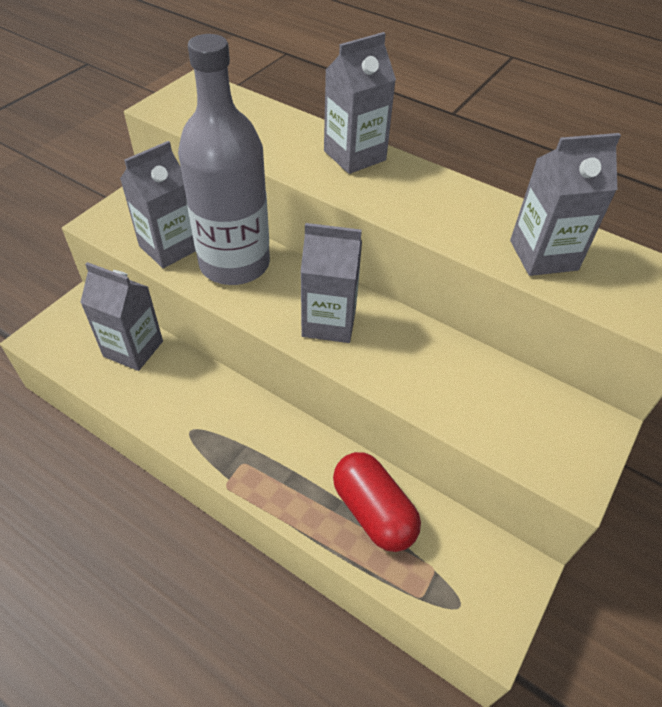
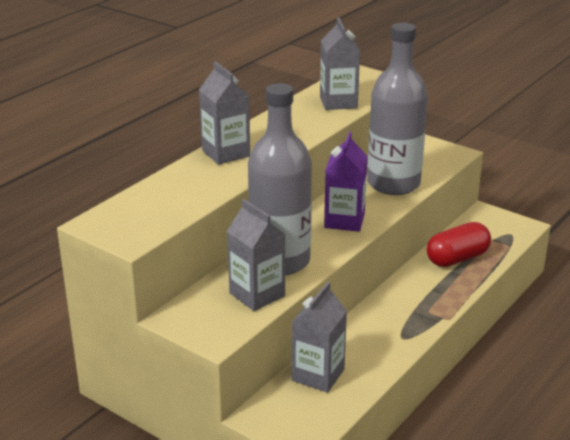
camera: 85 degrees left, 20 degrees down
(329, 322) = (344, 221): grey carton -> purple carton
(441, 380) = (393, 184): none -> grey bottle

